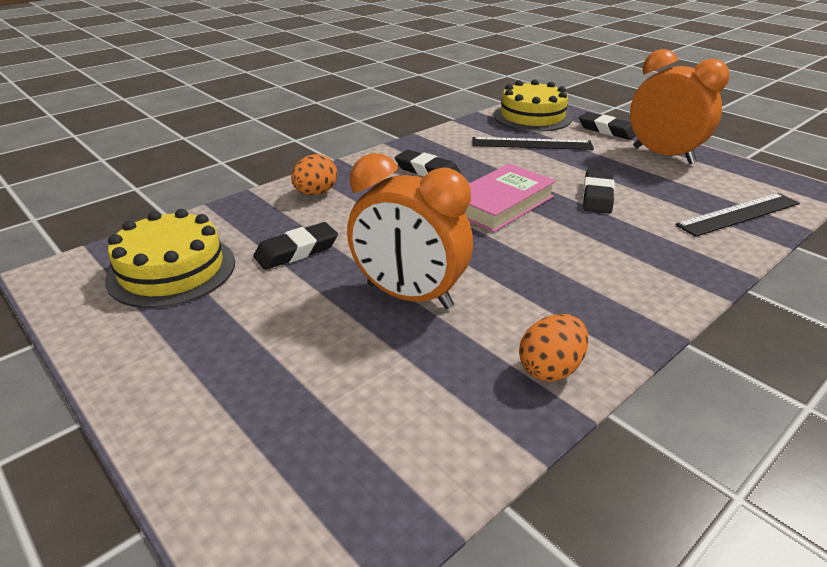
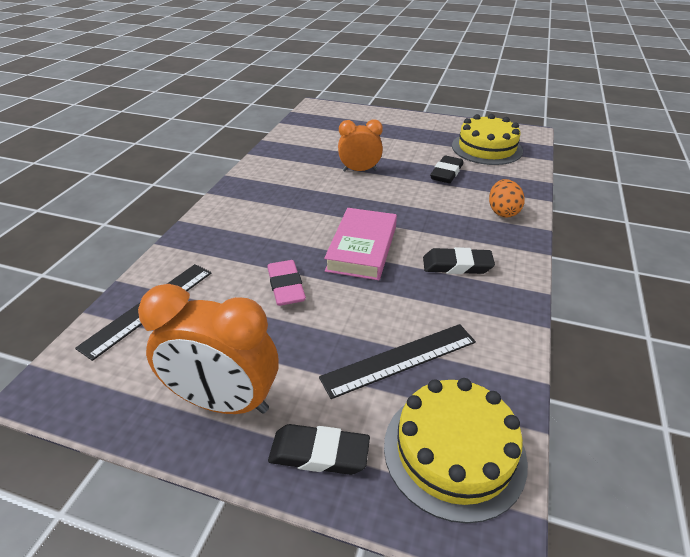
camera: 150 degrees right, 5 degrees up
(409, 296) = (359, 170): orange clock -> orange clock, size x0.64
(550, 369) = (271, 162): orange egg -> none
(597, 196) = (286, 286): black eraser -> pink eraser

